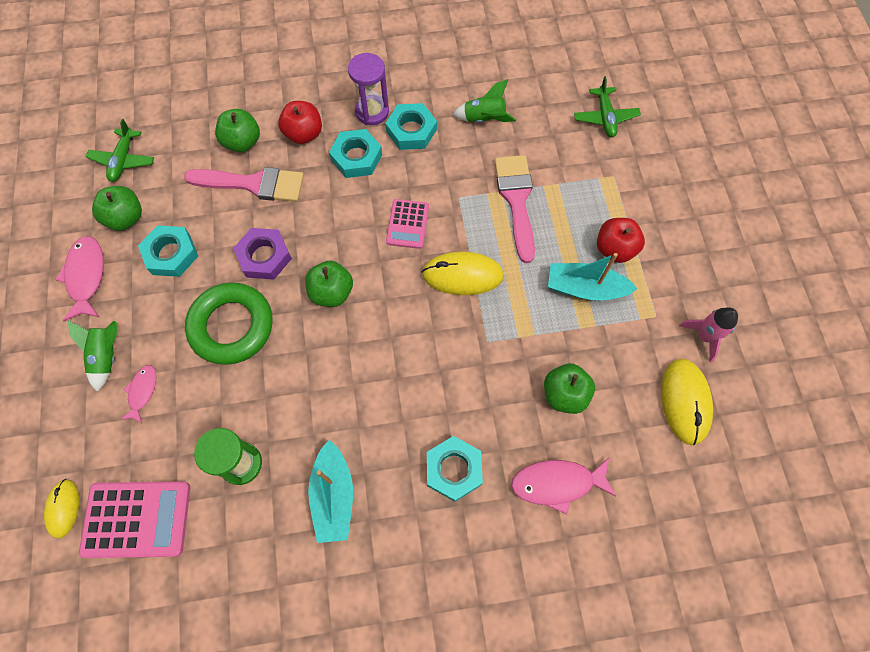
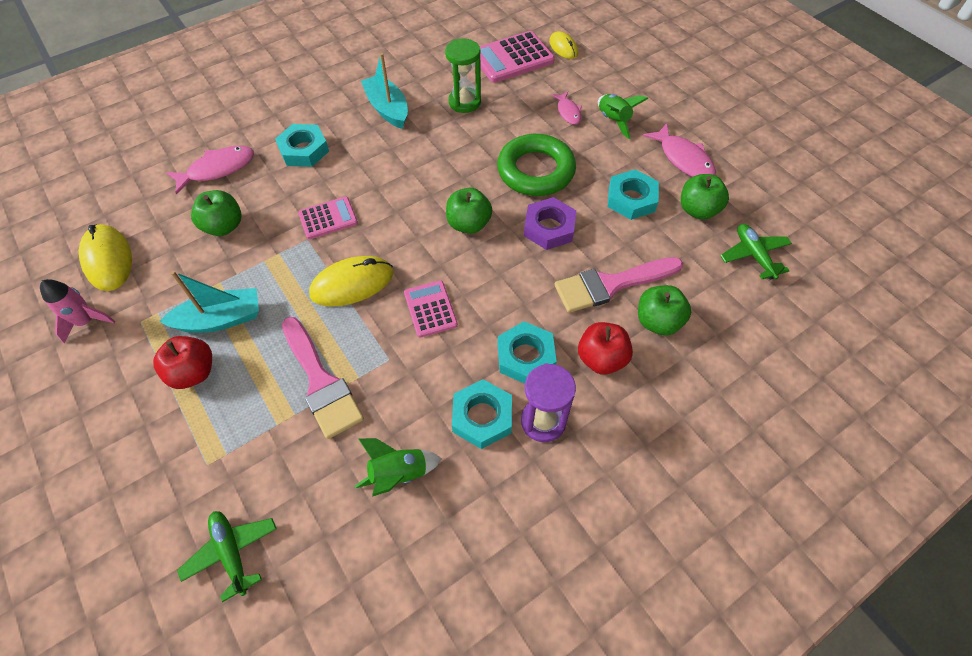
camera: 155 degrees right, 10 degrees down
(459, 358) = (328, 218): none -> pink calculator

